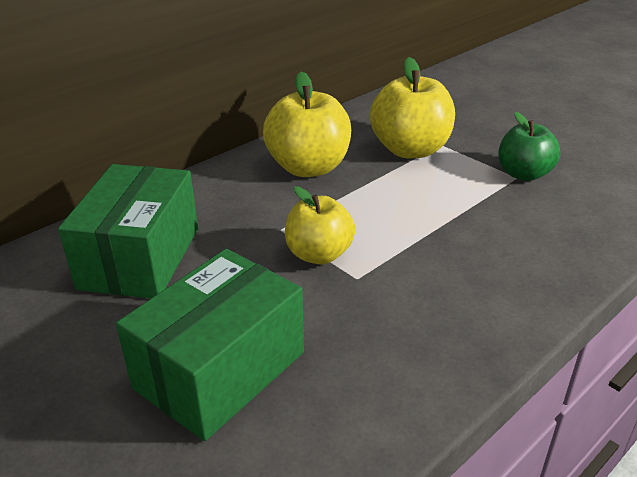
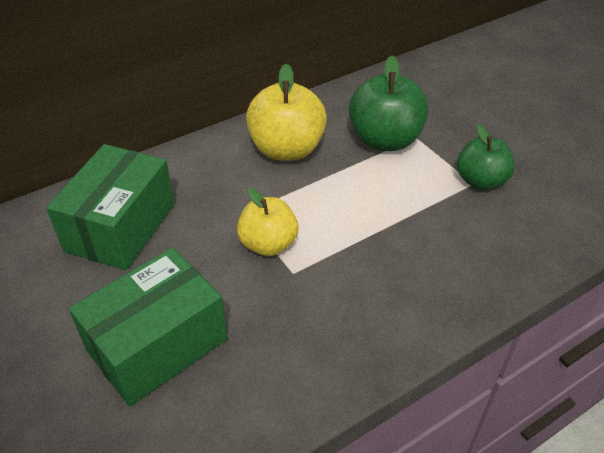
camera: 10 degrees right, 10 degrees up
(410, 150) = (385, 140): yellow apple -> green apple

